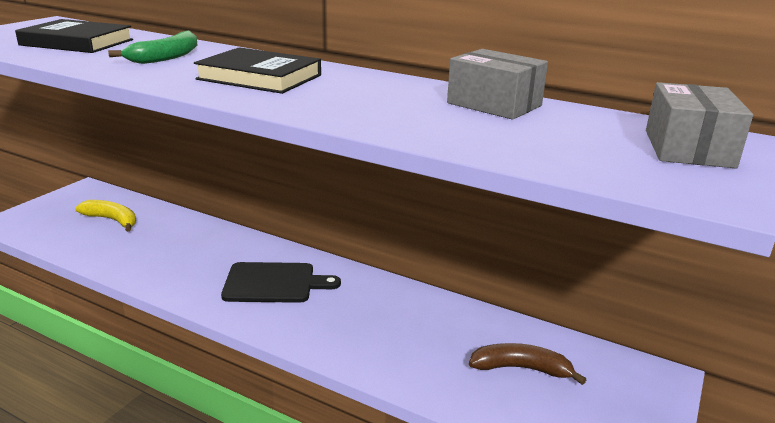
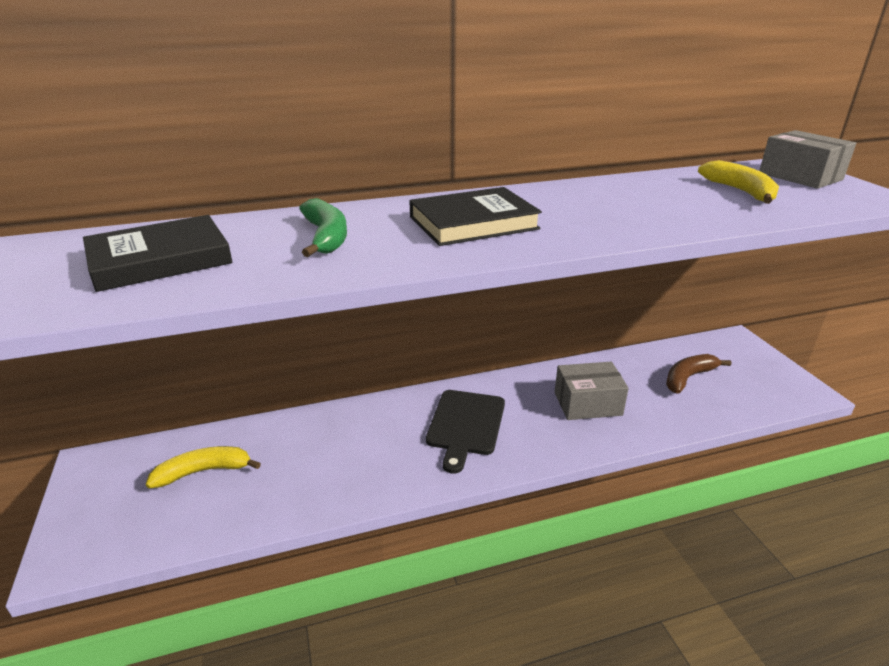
camera: 45 degrees left, 5 degrees up
(274, 283) = (465, 425): black cutting board -> black cutting board turned 150 degrees clockwise
(494, 104) = (659, 184): grey box -> grey box (587, 404)
(552, 133) = (740, 191): none -> yellow banana

